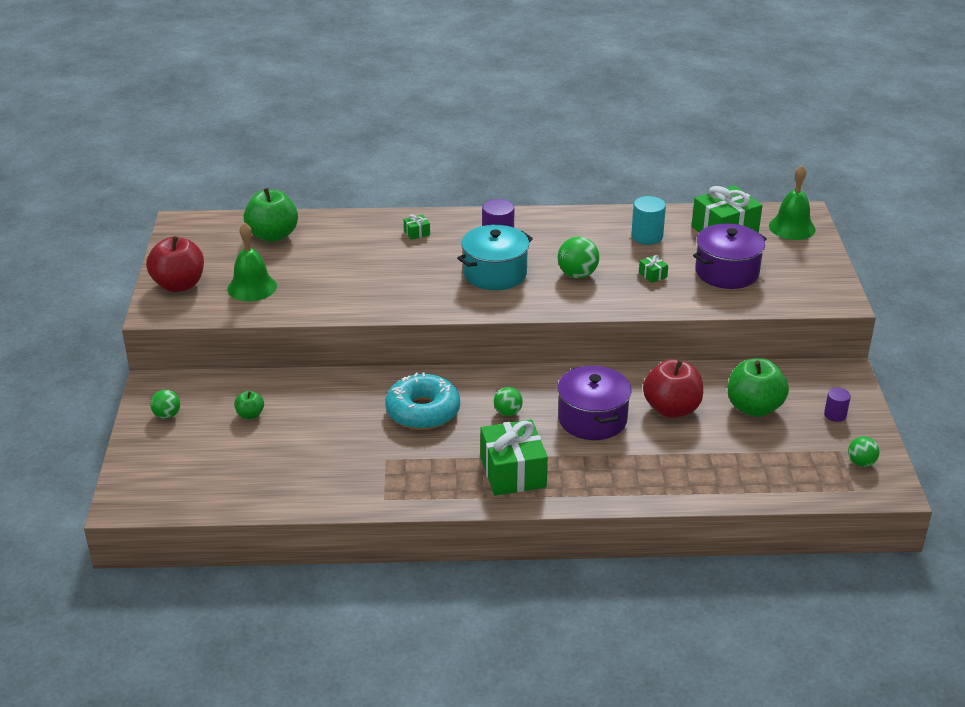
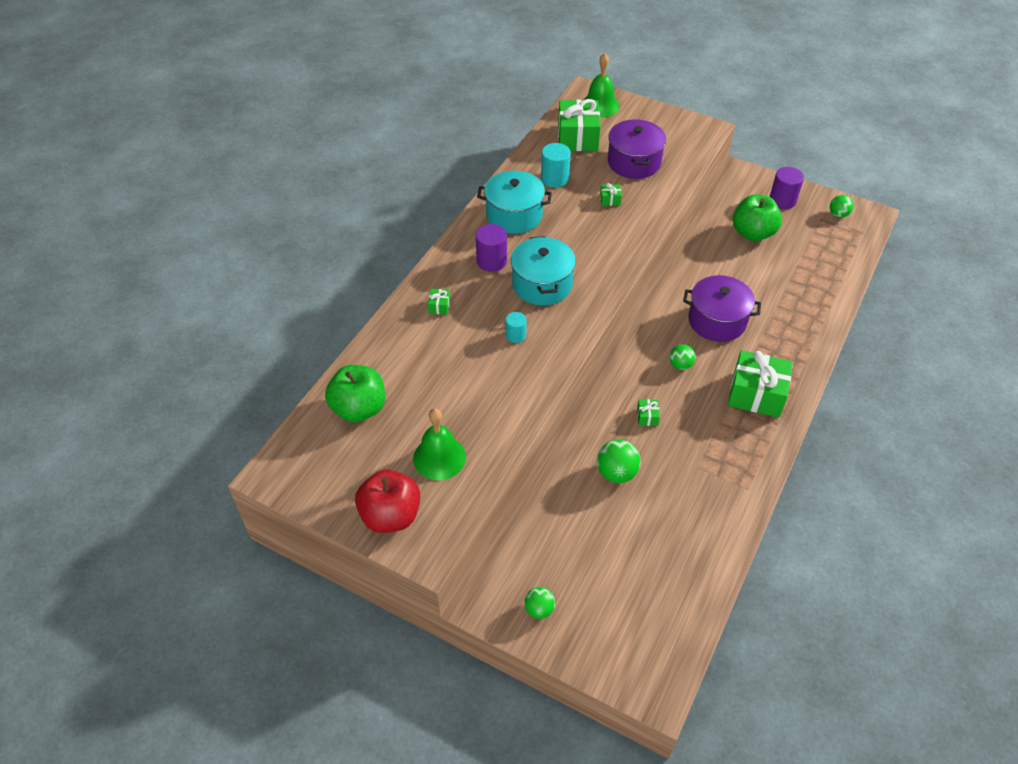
camera: 60 degrees left, 15 degrees up
(250, 415) = (579, 541): green apple -> none
(418, 280) = (516, 335): none -> turquoise cylinder
(423, 411) = (647, 417): turquoise donut -> green gift
(570, 231) = (514, 215): none -> turquoise pot
(577, 274) = (579, 238): green ball -> green ball (616, 473)
(671, 409) = (730, 274): red apple -> none
(835, 415) = (782, 200): purple cylinder -> purple cylinder, size x1.60

